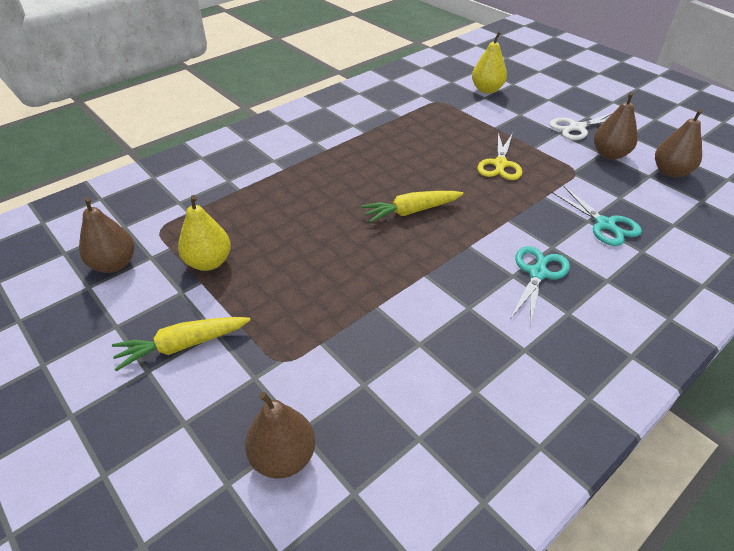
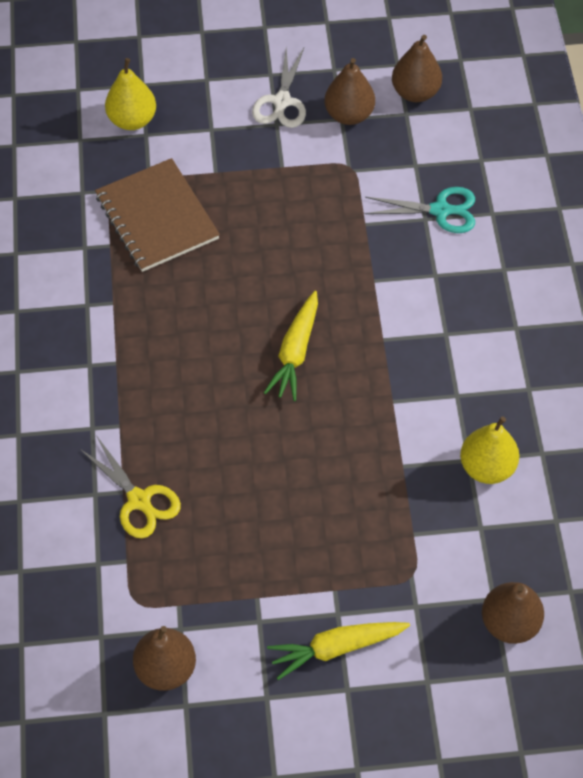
camera: 55 degrees left, 15 degrees up
(182, 346) = (336, 648): yellow carrot -> yellow carrot turned 60 degrees clockwise
(209, 262) = (232, 577): yellow pear -> yellow pear (487, 467)
(438, 122) = (157, 217): none -> brown notebook
(500, 164) = (285, 220): yellow scissors -> yellow scissors (139, 500)
(538, 273) = (458, 313): turquoise scissors -> none

